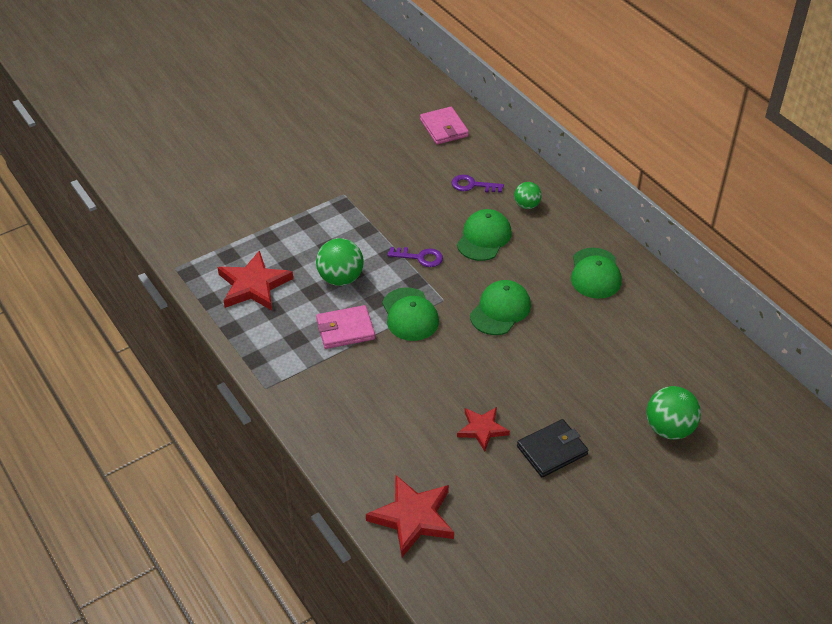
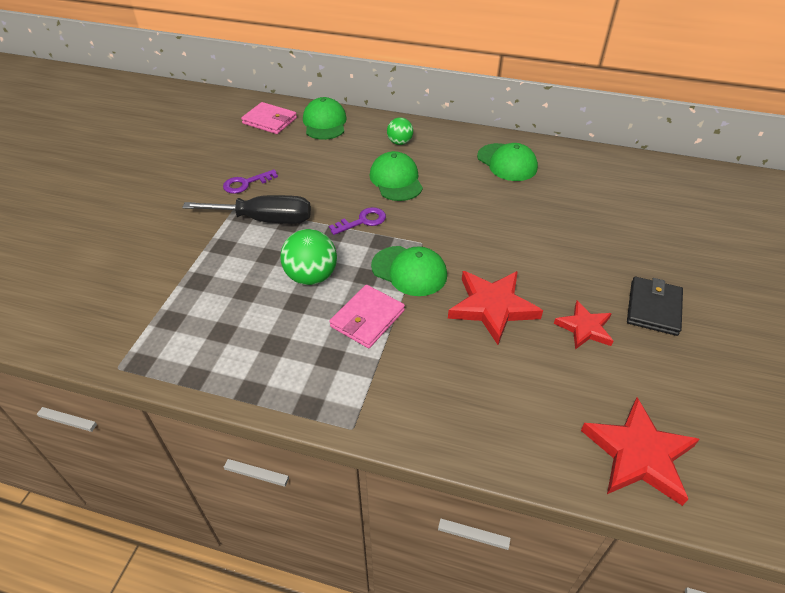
camera: 40 degrees left, 0 degrees up
(254, 285) = (229, 333): red star -> red star (492, 307)
(354, 216) = (265, 219): none -> black screwdriver
(472, 185) = (341, 148): purple key -> purple key (246, 183)
(500, 310) = (475, 225): green cap -> green cap (325, 123)
(669, 428) = (697, 238): green ball -> none

